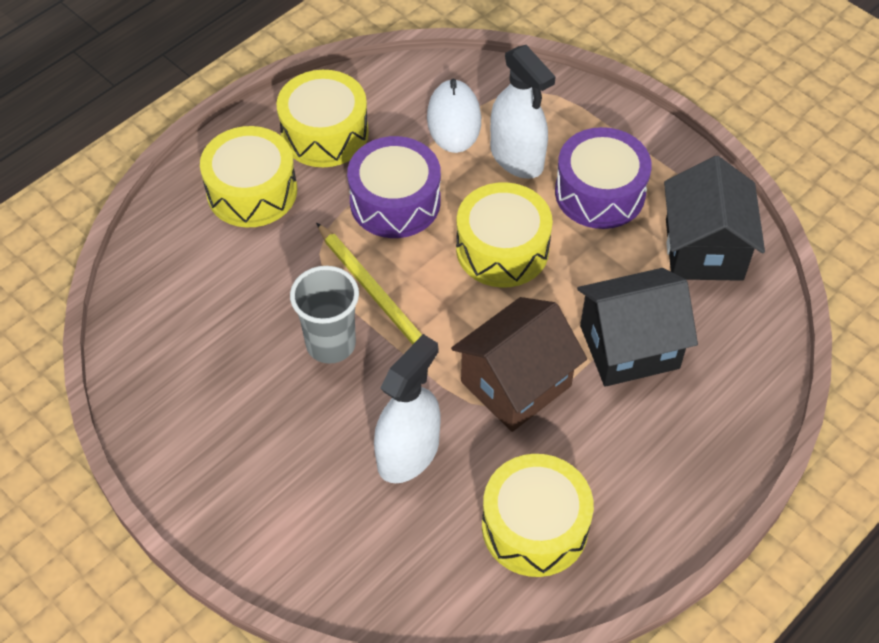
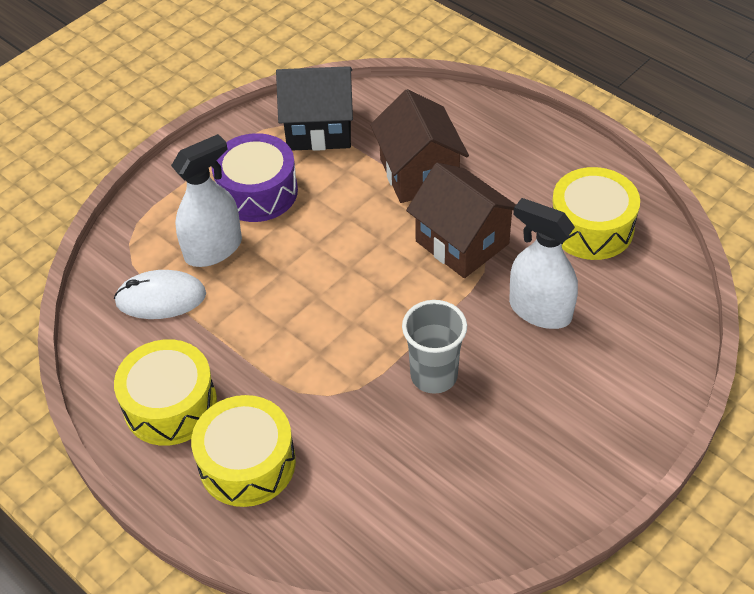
camera: 90 degrees left, 5 degrees down
(376, 295) = (376, 345): yellow pencil -> none
(395, 202) = (264, 338): purple drum -> none
(502, 249) = (321, 256): yellow drum -> none
(629, 347) = (419, 173): black house -> brown house

